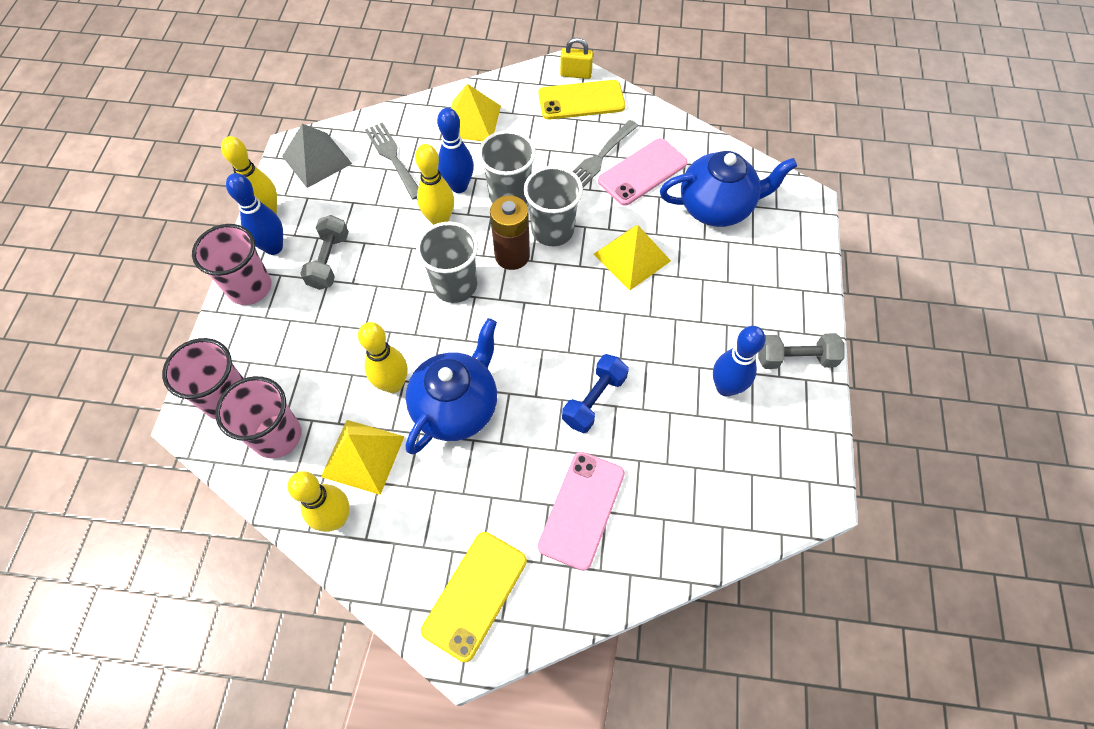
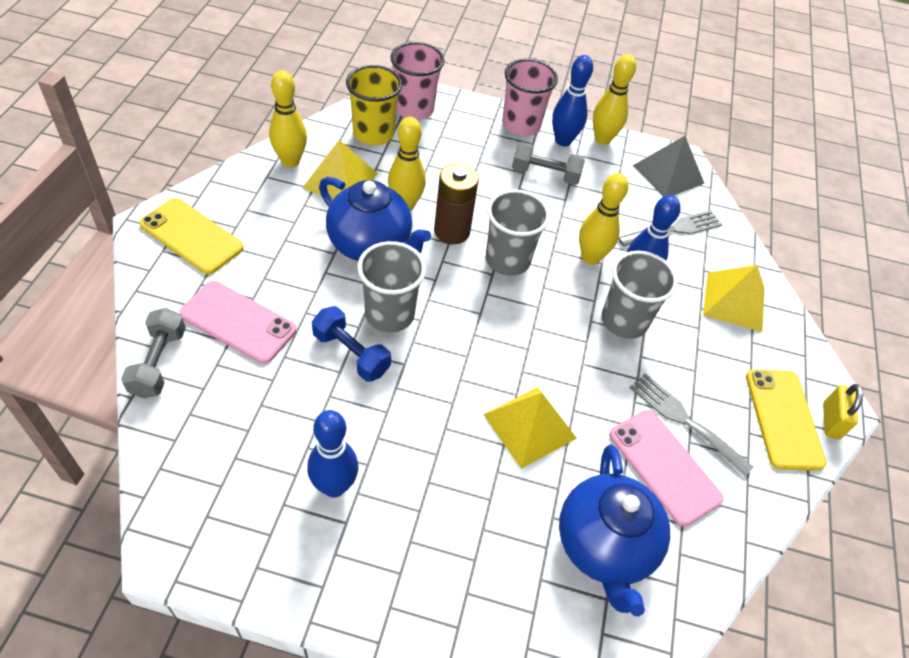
camera: 90 degrees right, 10 degrees down
(277, 436) = (373, 133): pink cup -> yellow cup
(512, 255) = (541, 311): brown battery -> brown battery (452, 231)
(552, 230) = (573, 353): grey cup -> grey cup (389, 314)
(795, 358) = (354, 582): grey dumbbell -> grey dumbbell (158, 363)

